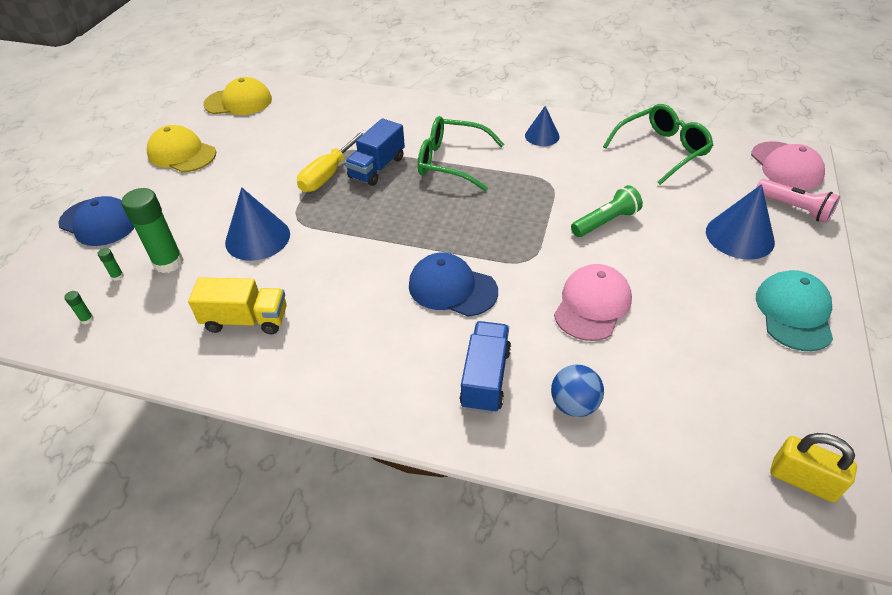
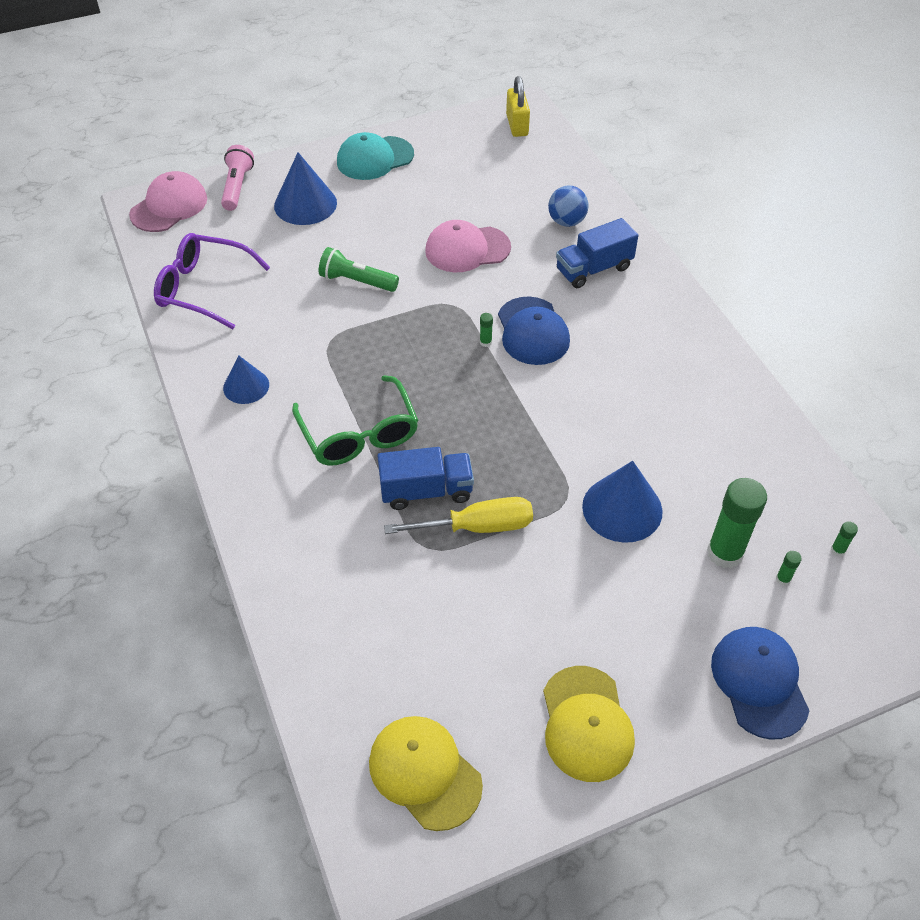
camera: 130 degrees left, 5 degrees up
(246, 320) = (705, 435): yellow truck -> none
(469, 256) = (485, 342): none -> green glue stick
(661, 150) = (204, 289): green glasses -> purple glasses

